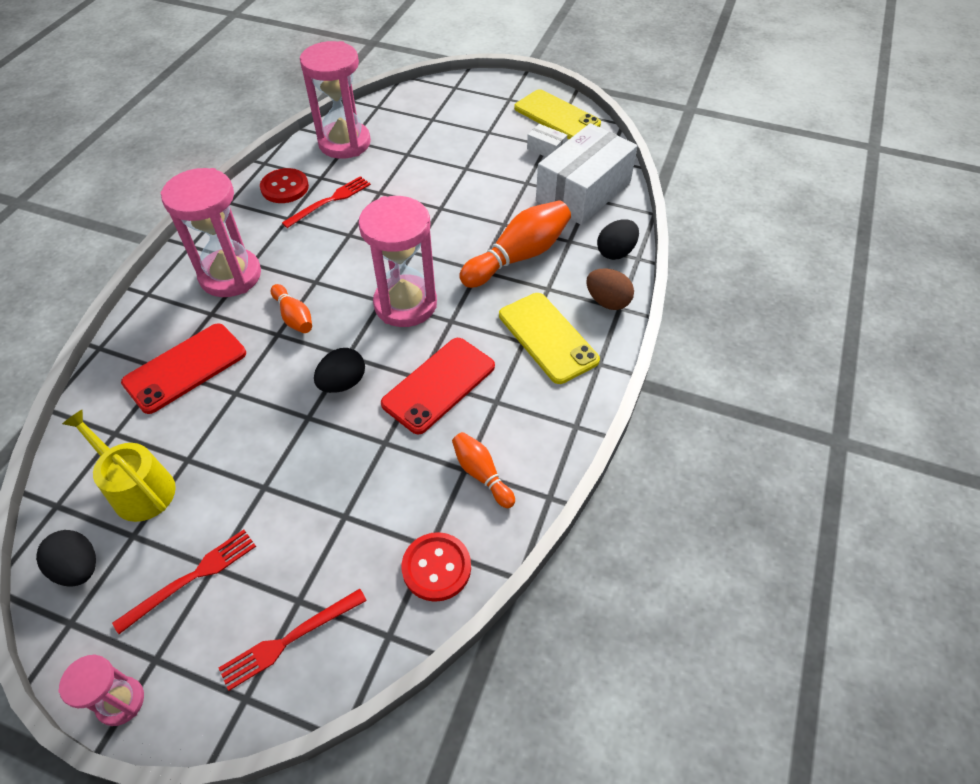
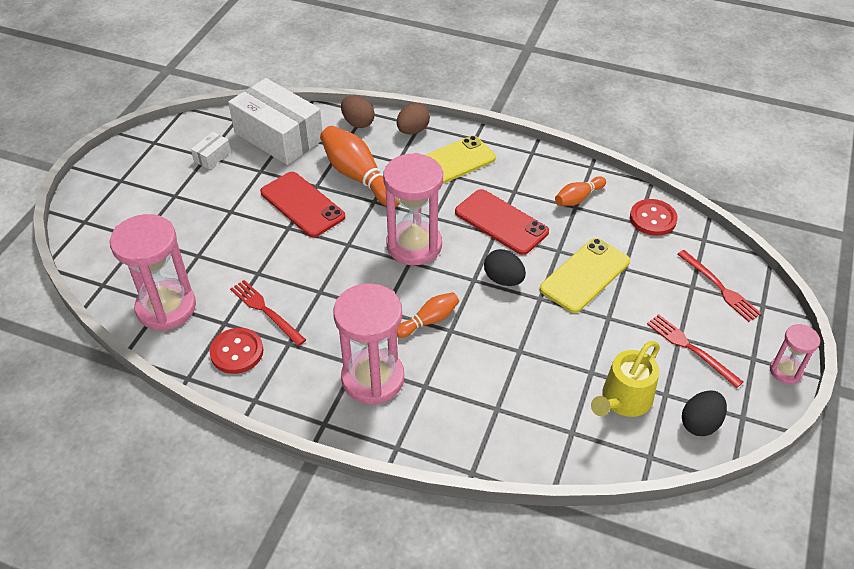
camera: 90 degrees left, 5 degrees down
(185, 368) = (494, 393): red phone -> red phone (302, 204)
(557, 116) = (161, 148): yellow phone -> yellow phone (585, 275)
(616, 252) = (358, 123): black egg -> brown egg

